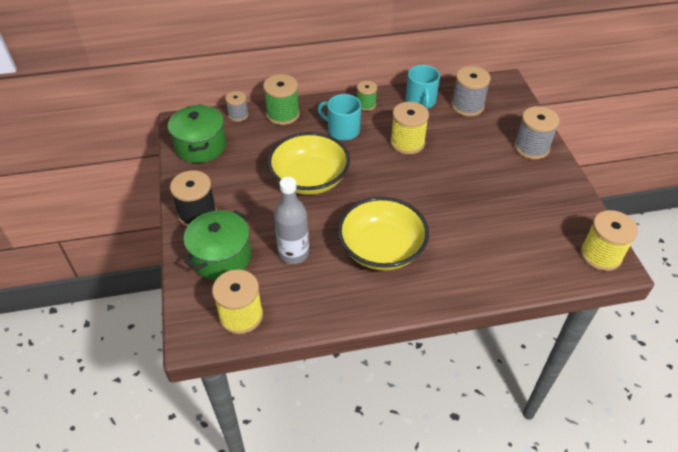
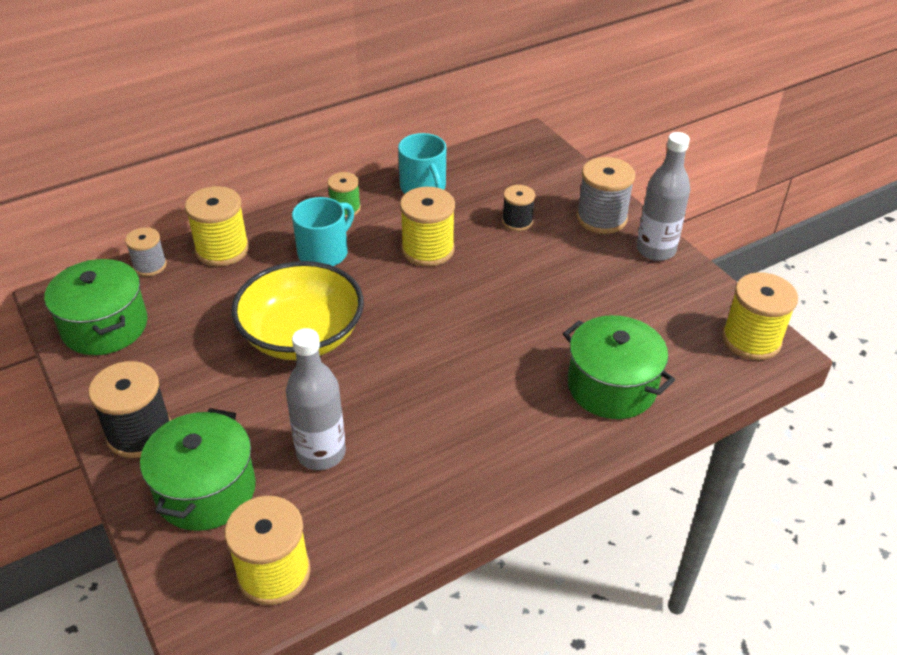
camera: 20 degrees left, 5 degrees down
(283, 114) = (222, 249): green spool -> yellow spool
(342, 130) = (324, 253): turquoise mug -> turquoise mug turned 120 degrees clockwise
(381, 249) = (452, 411): yellow bowl -> none
(467, 106) = (491, 181): grey spool -> none
(473, 137) = (517, 221): none -> black spool
(490, 261) = (611, 386): none -> green pot
(560, 178) = (655, 250): none -> grey bottle

